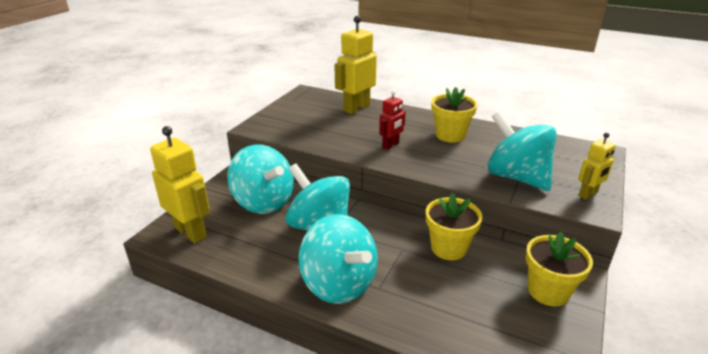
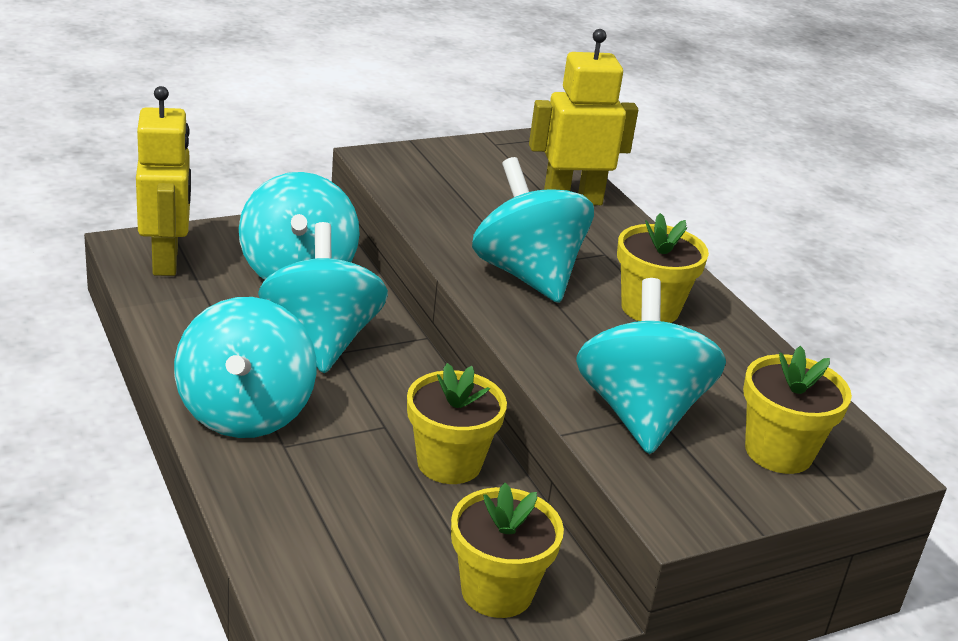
camera: 35 degrees right, 0 degrees up
(390, 145) = (527, 275): red robot -> turquoise spinning top
(573, 164) = (778, 452): none -> yellow flower pot
(588, 194) = (711, 496): yellow robot -> none

